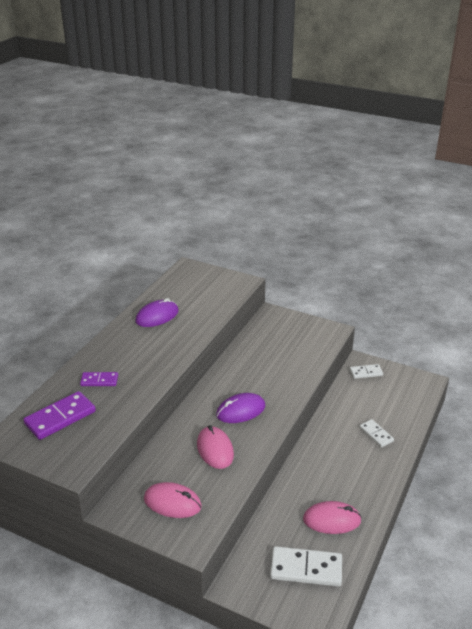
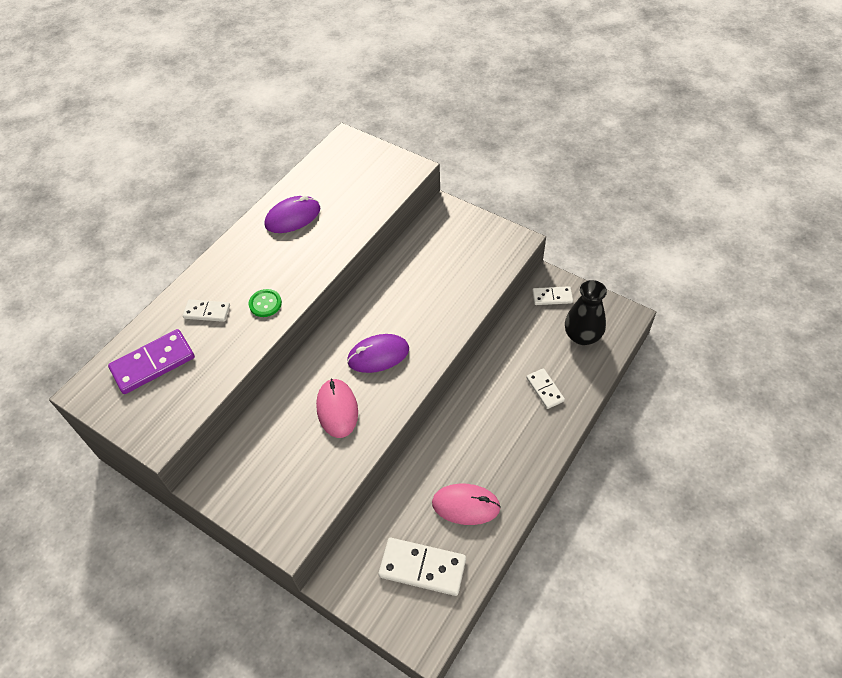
camera: 10 degrees right, 20 degrees up
(99, 381) = (207, 312): purple domino -> white domino
(147, 372) = (265, 304): none -> green button
(172, 503) = (274, 480): pink mouse -> none
(396, 396) = (582, 336): none -> black vase

